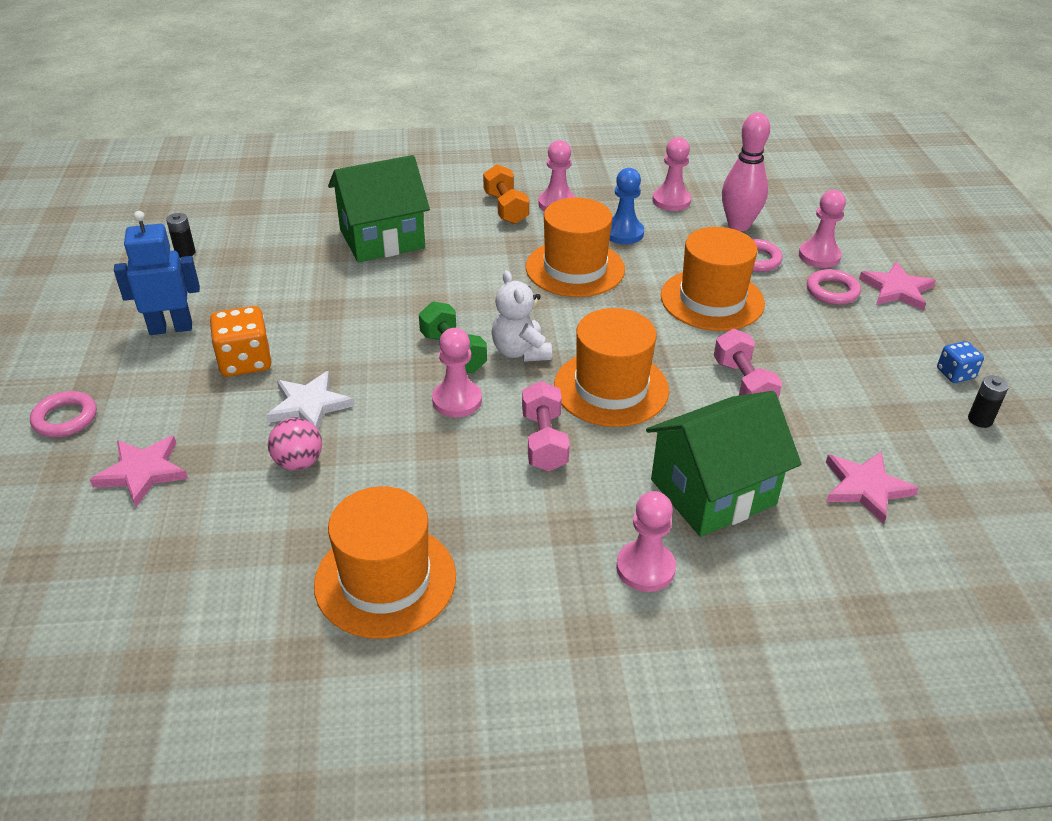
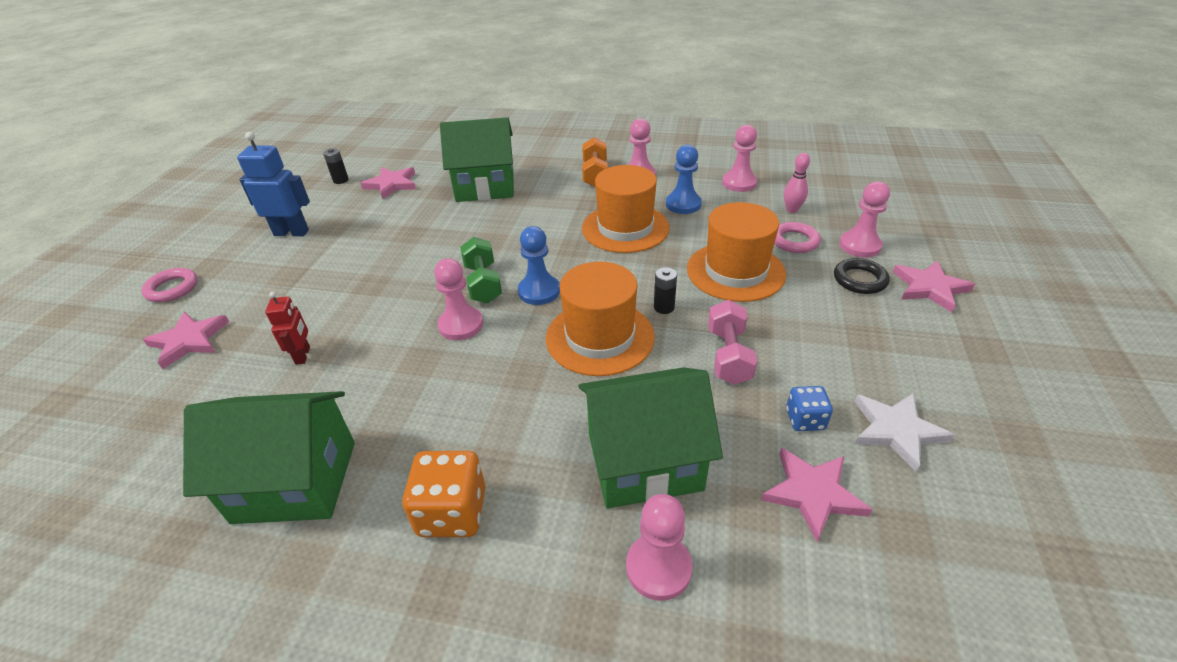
camera: 20 degrees right, 0 degrees up
(245, 361) = (323, 266): orange dice -> orange dice (452, 512)
(259, 250) = (392, 184): none -> pink star
(298, 462) = (303, 355): pink ball -> red robot
(309, 405) = (344, 308): white star -> white star (896, 431)
(385, 580) = (296, 481): orange hat -> green house
(520, 351) = (539, 291): white teddy bear -> blue pawn
(544, 441) = (512, 376): pink dumbbell -> none
(645, 568) = (534, 530): pink pawn -> pink pawn (658, 568)
(738, 225) = (792, 210): pink bowling pin -> pink bowling pin, size x0.56
(832, 291) = (859, 280): pink ring -> black ring
(955, 374) = (966, 384): blue dice -> blue dice (805, 420)
(980, 420) = (980, 442): black battery -> black battery (664, 307)

